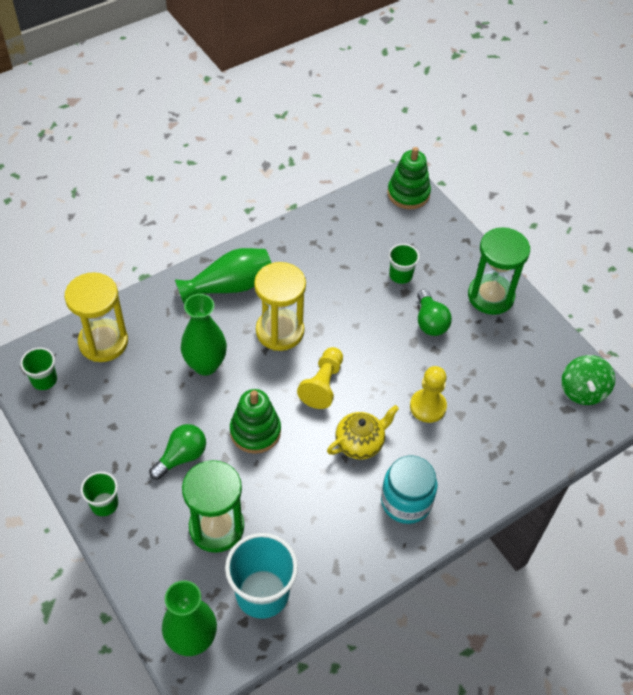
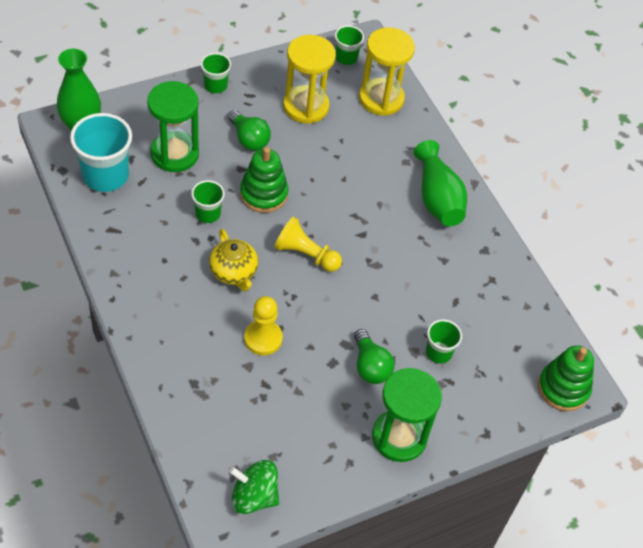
camera: 95 degrees right, 0 degrees up
(205, 365) = (344, 167): green vase -> none
(280, 331) = (376, 230): yellow hourglass -> yellow hourglass (306, 106)
(293, 479) = (208, 213): none -> green cup
(406, 501) = (162, 296): turquoise jar -> none
(430, 322) = (370, 366): green light bulb -> green light bulb turned 105 degrees counterclockwise

